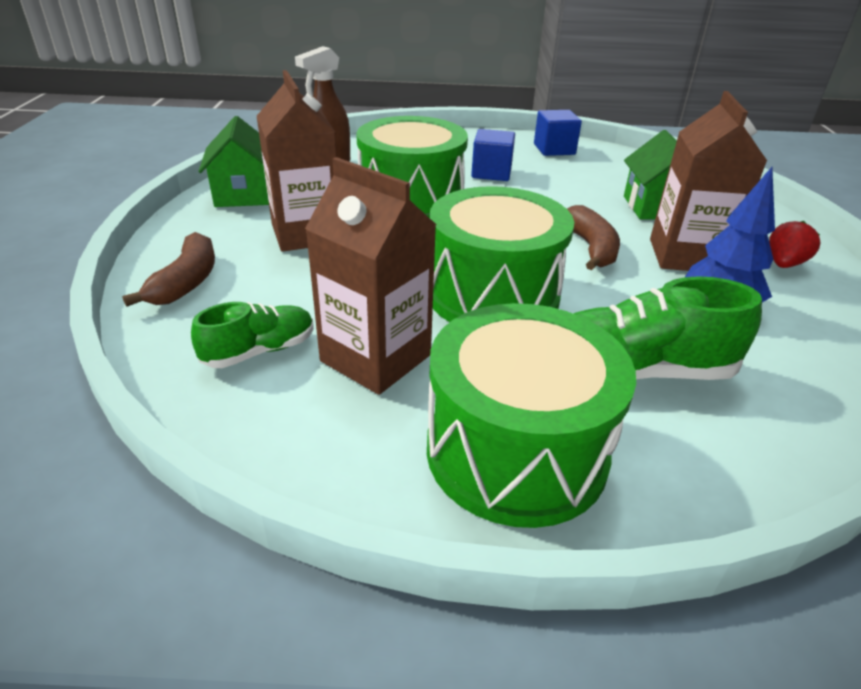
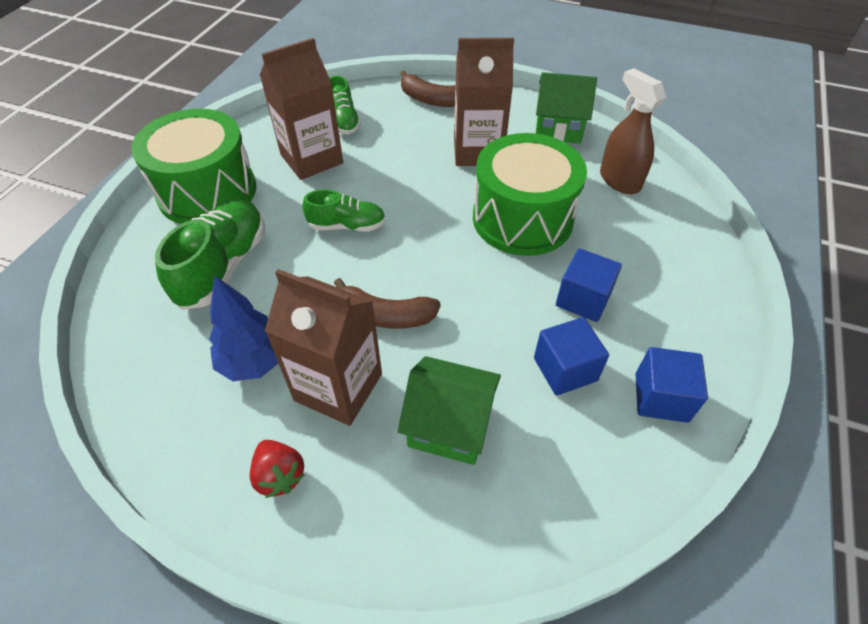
camera: 110 degrees right, 15 degrees up
(492, 295) = (347, 226): green drum -> green shoe
(564, 175) = (565, 369): none -> blue cube

